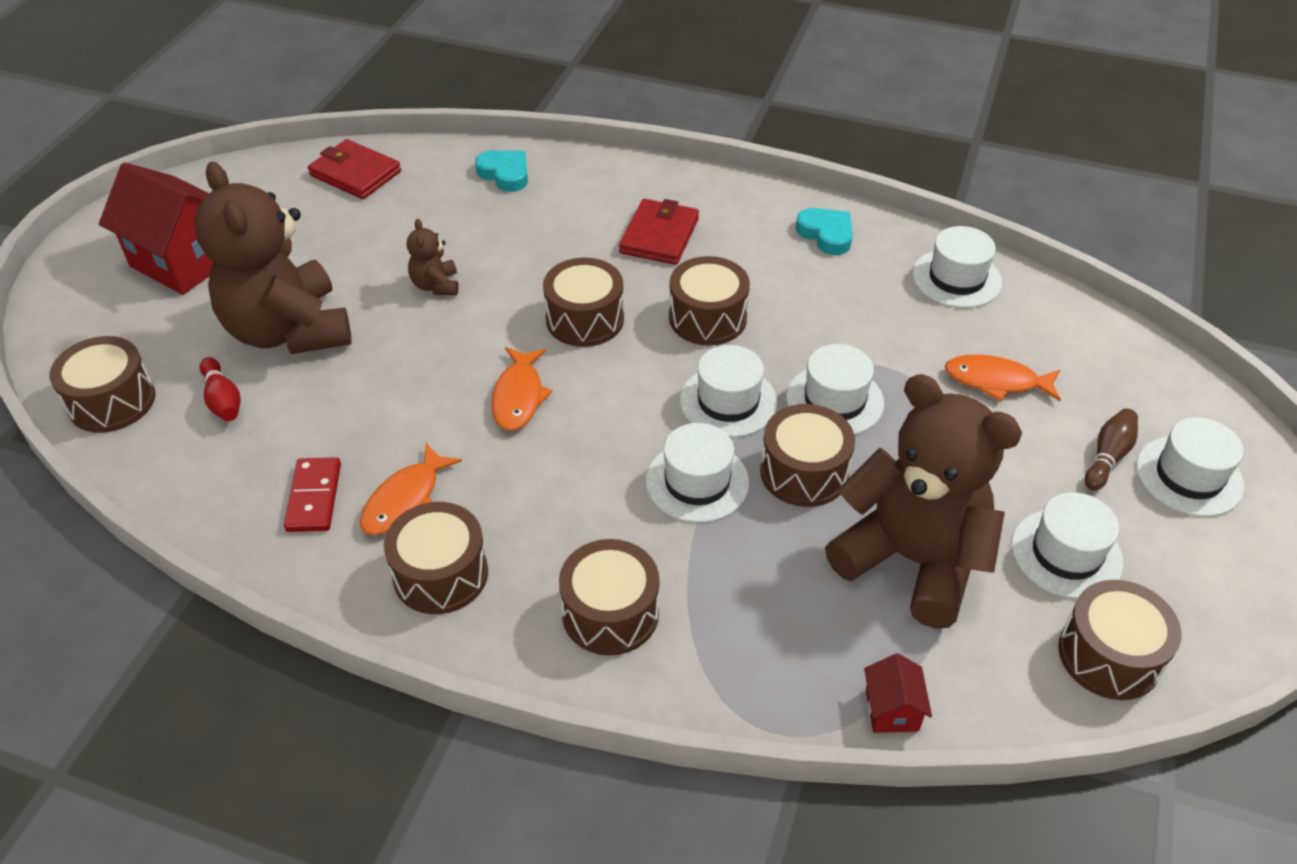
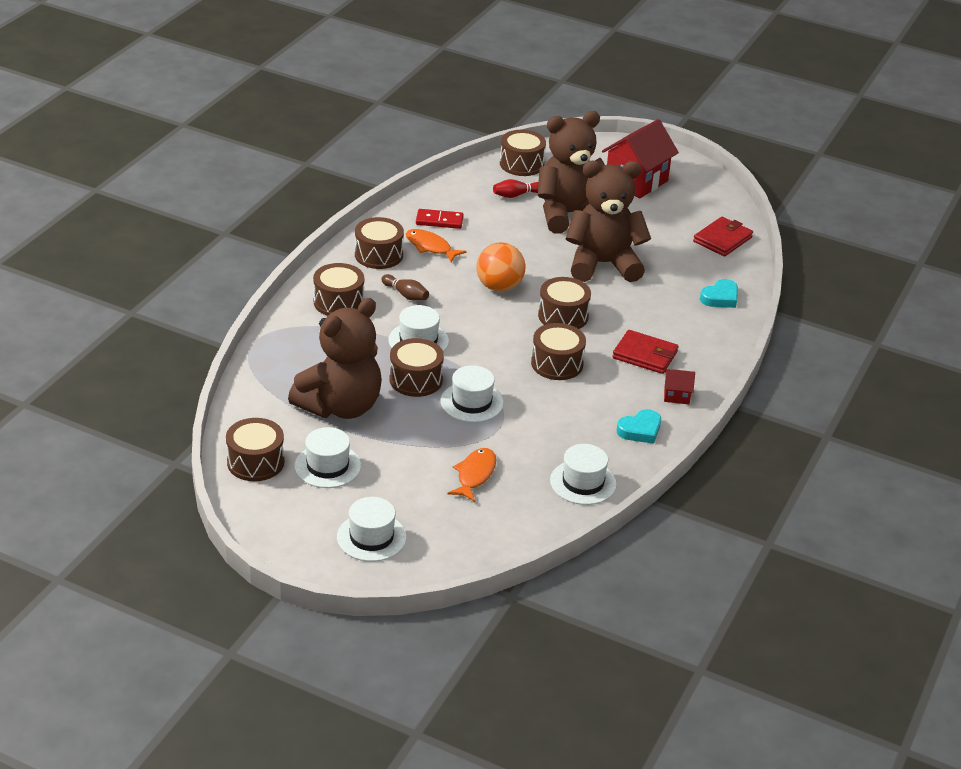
camera: 95 degrees right, 10 degrees down
(436, 285) = (603, 264): brown teddy bear -> brown teddy bear, size x2.43
(519, 397) = (499, 287): orange fish -> orange ball
(728, 401) = (479, 361): white hat -> none
(892, 710) = (251, 380): red house -> red house (676, 396)
(1107, 457) = (397, 506): brown bowling pin -> brown bowling pin (406, 295)

